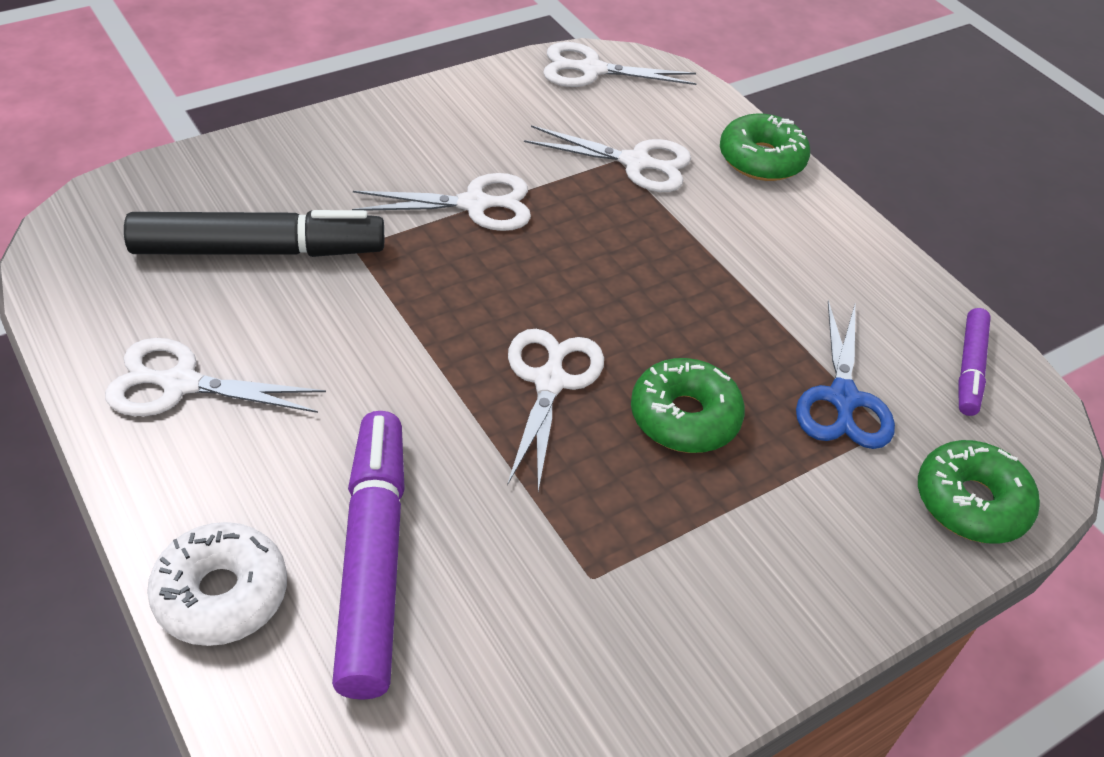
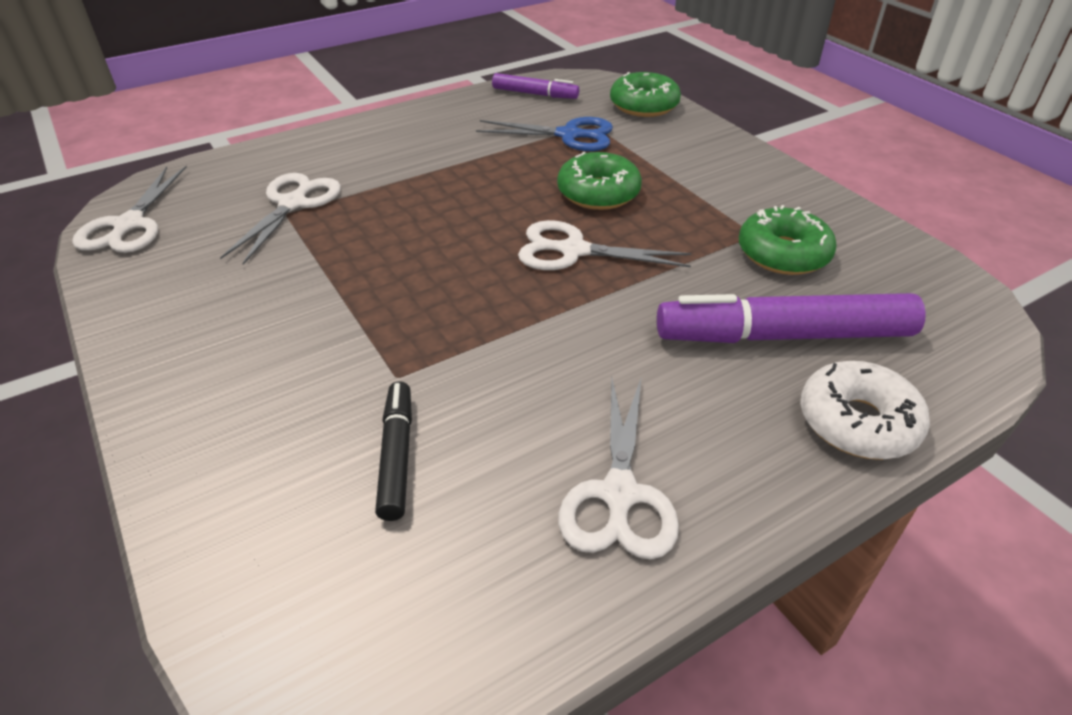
camera: 85 degrees left, 5 degrees down
(259, 250) = (396, 456): black marker -> black marker, size x0.54
(475, 204) = (337, 295): white scissors -> none
(761, 159) = (304, 146): green donut -> green donut (783, 254)

